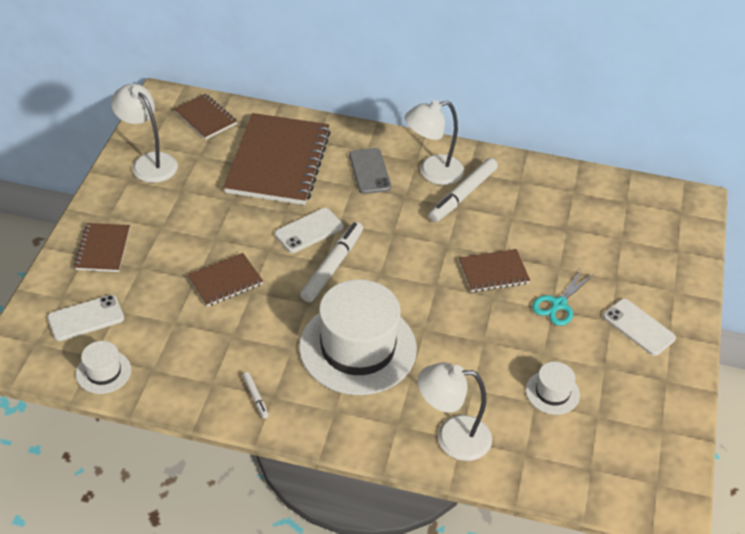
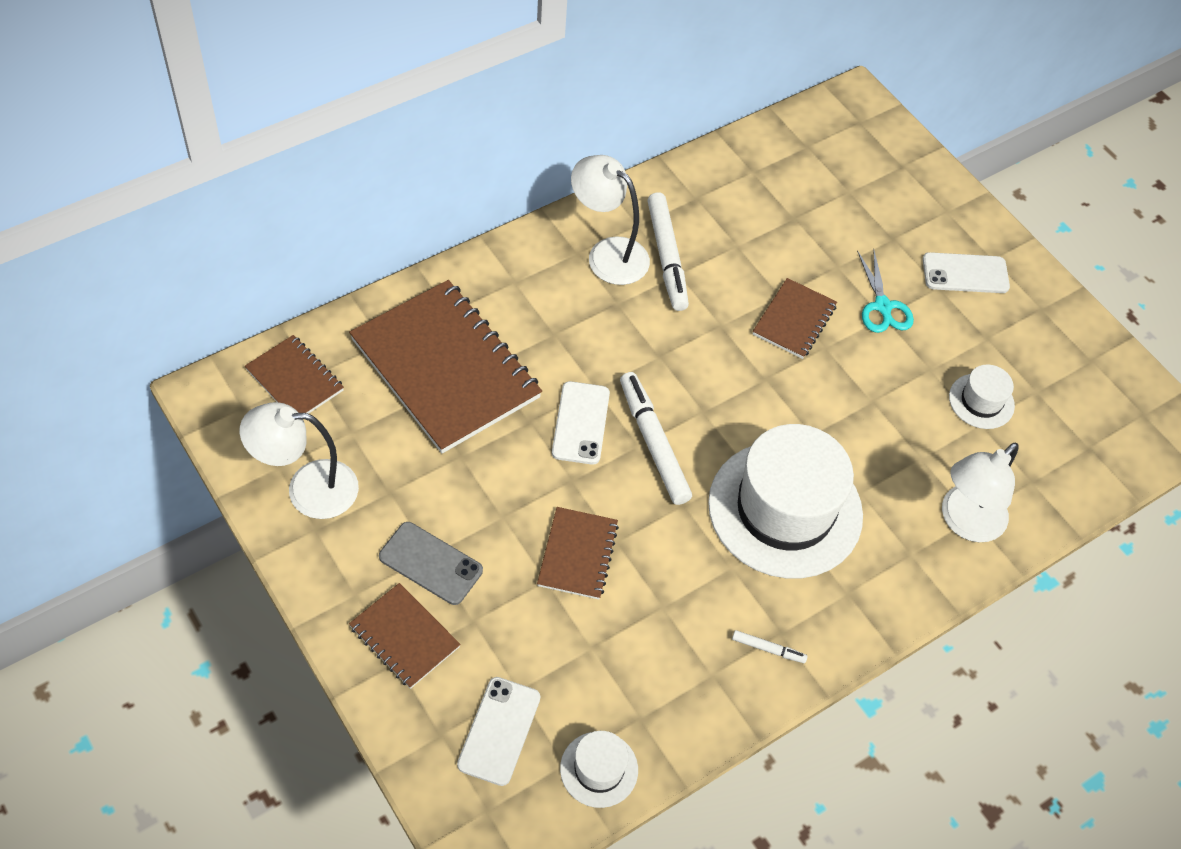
camera: 50 degrees left, 10 degrees up
(205, 118) = (295, 380): brown notebook -> brown notebook turned 45 degrees clockwise
(369, 171) = (549, 302): grey phone -> grey phone (431, 563)
(432, 172) = (608, 254): white lamp -> white lamp turned 105 degrees clockwise

